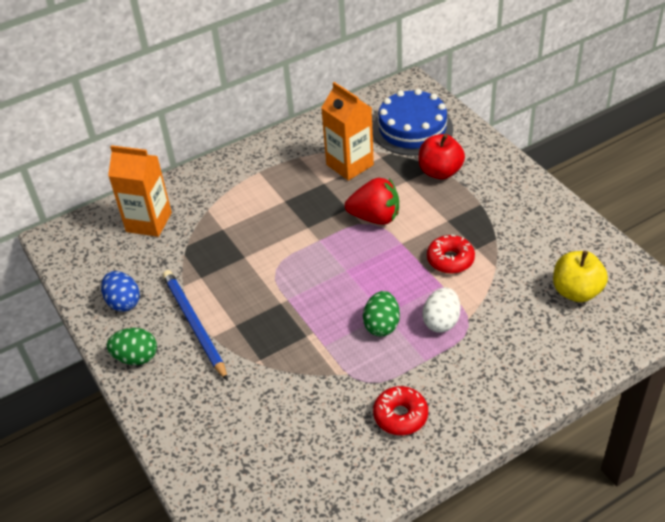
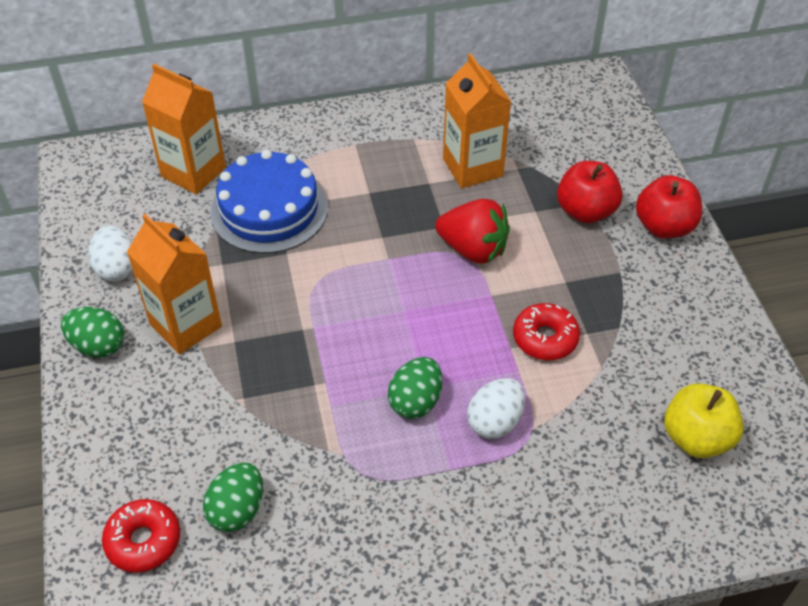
camera: 15 degrees right, 5 degrees up
(123, 302) = (116, 268): blue egg -> white egg
(194, 325) = (185, 325): blue pencil -> orange carton
(291, 432) = (237, 510): none -> green egg
(400, 416) = (383, 536): red donut -> red donut (143, 541)
(412, 129) = (575, 141): blue cake -> blue cake (269, 209)
(496, 167) = (664, 226): none -> red apple

